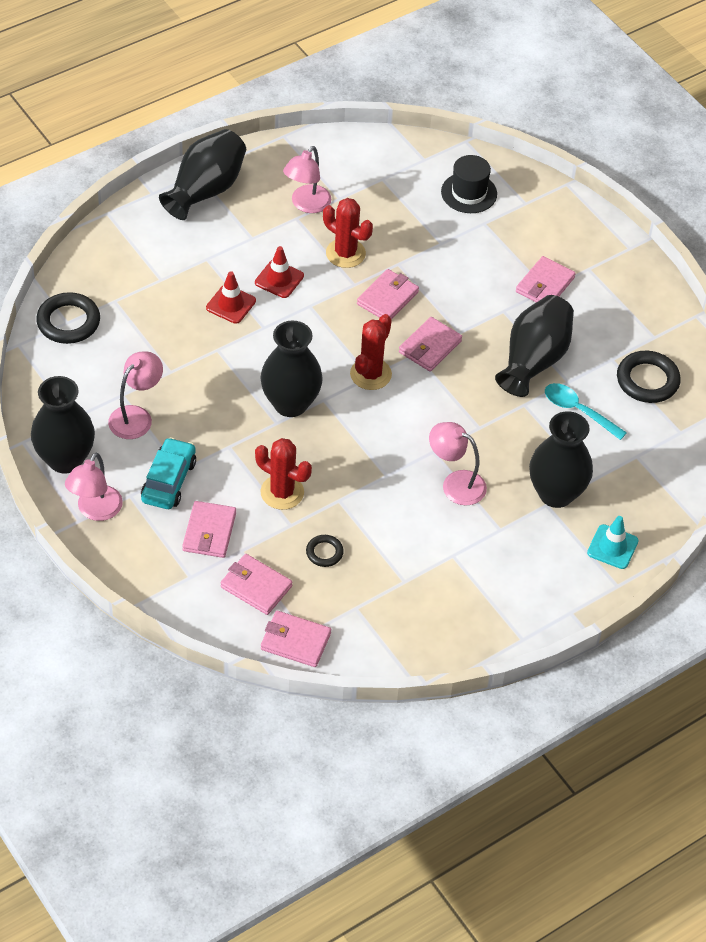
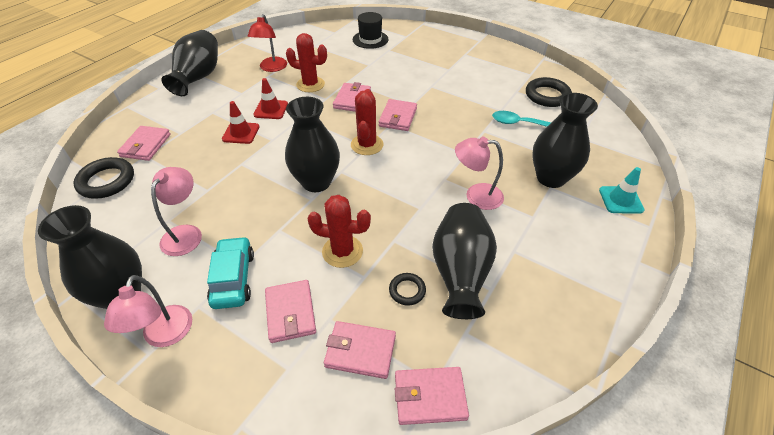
camera: 20 degrees left, 5 degrees down
(306, 205) = (272, 68): pink lamp -> red lamp
(534, 360) = (470, 105): black vase -> black vase (460, 272)
(545, 285) = (446, 67): pink wallet -> pink wallet (146, 145)

